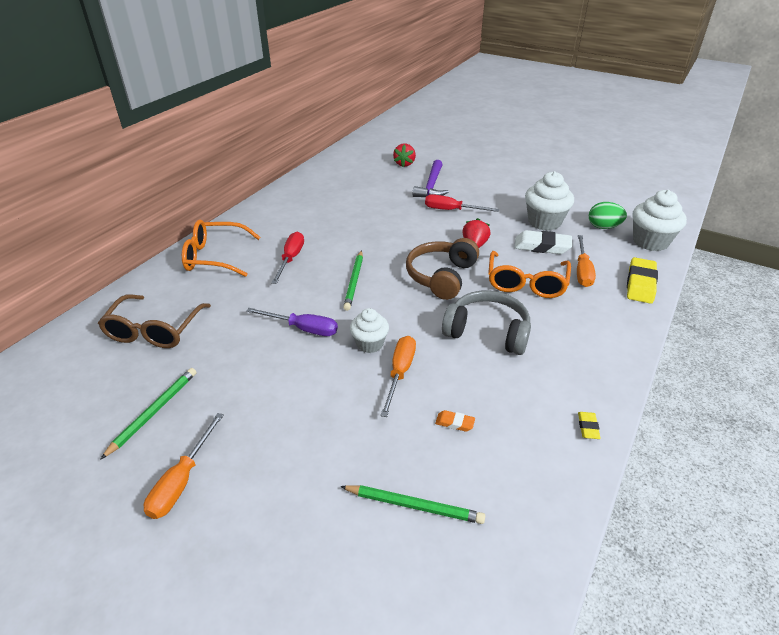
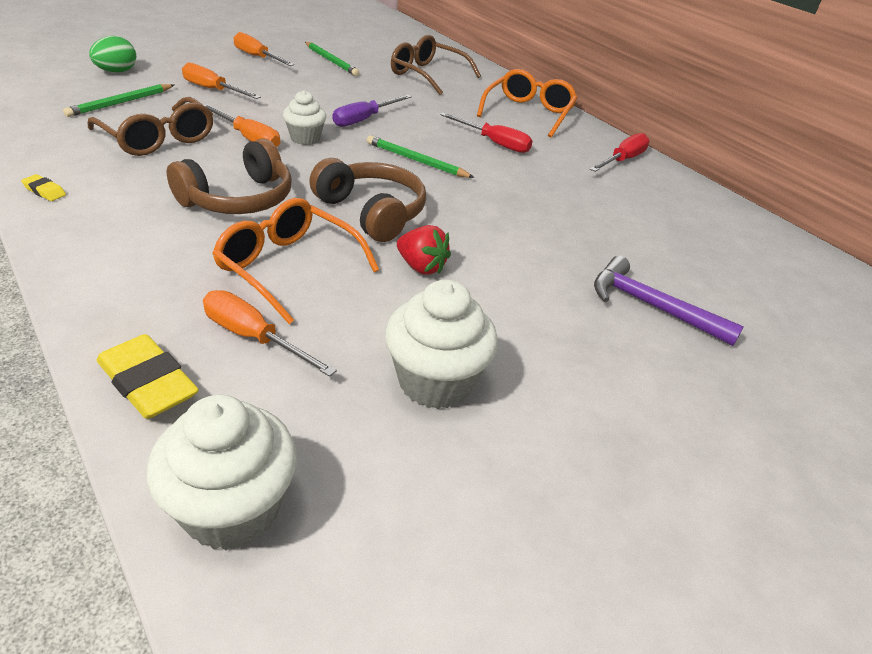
camera: 110 degrees right, 0 degrees up
(318, 456) = (213, 90): none -> orange screwdriver
(404, 164) = (762, 311): red strawberry -> none
(451, 210) = (546, 291): red screwdriver -> red screwdriver (622, 160)
(454, 423) = (158, 139): orange eraser -> brown glasses
(487, 332) = (239, 199): grey headphones -> brown headphones
(542, 246) = (360, 332): white eraser -> none
(603, 227) = (351, 464): green egg -> green egg (117, 71)

